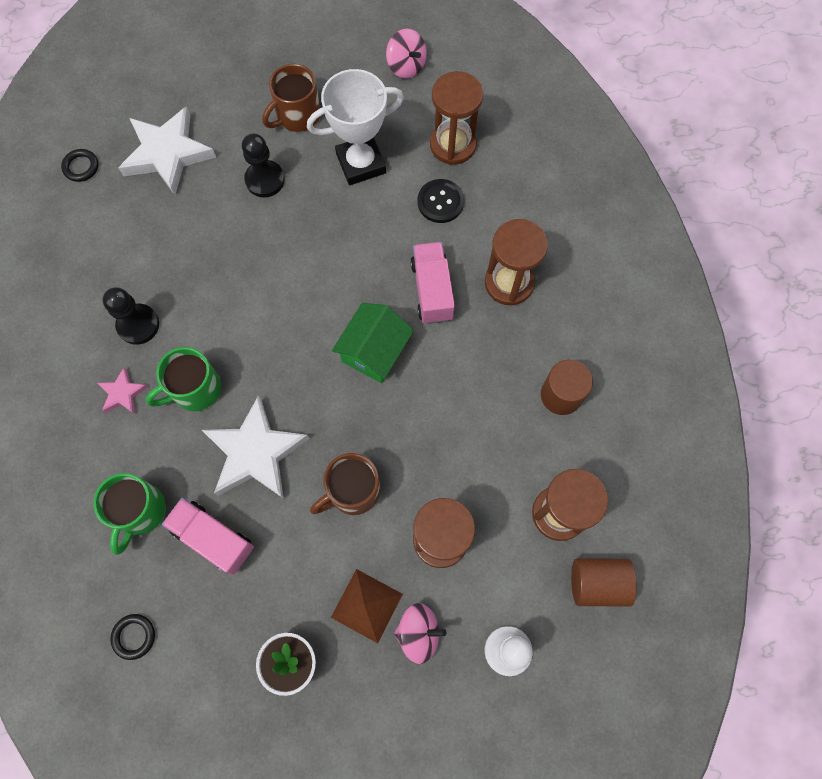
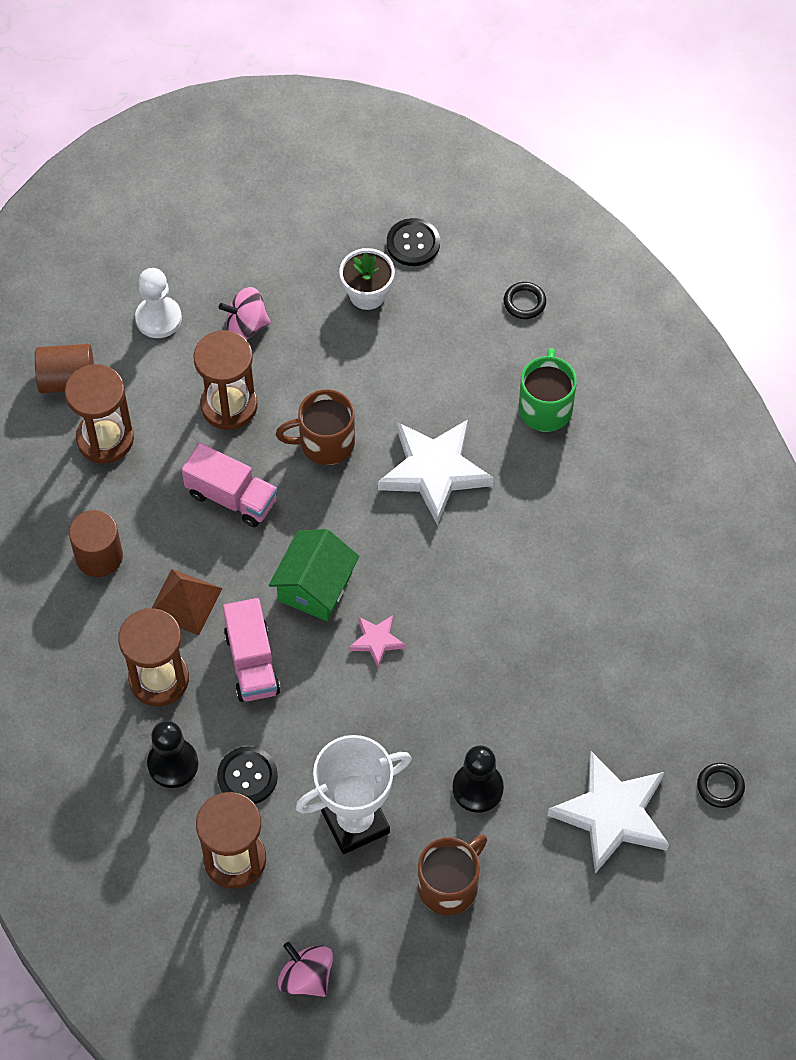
camera: 175 degrees right, 10 degrees down
(122, 393) = (593, 519): pink star -> pink star (376, 641)
(138, 325) = (595, 594): black pawn -> black pawn (173, 764)
(195, 389) = (513, 530): green mug -> none
(213, 538) = (464, 389): pink truck -> pink truck (231, 497)
(235, 725) = (413, 243): none -> black button
(352, 491) = (325, 443): brown mug -> brown mug turned 150 degrees counterclockwise
(367, 605) = (299, 344): brown pyramid -> brown pyramid (185, 602)

